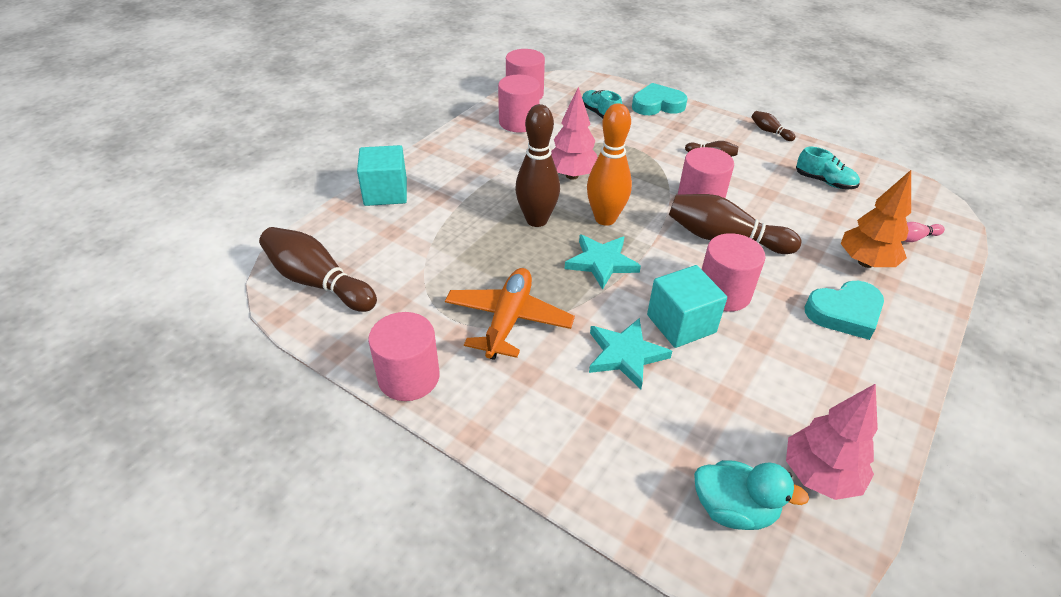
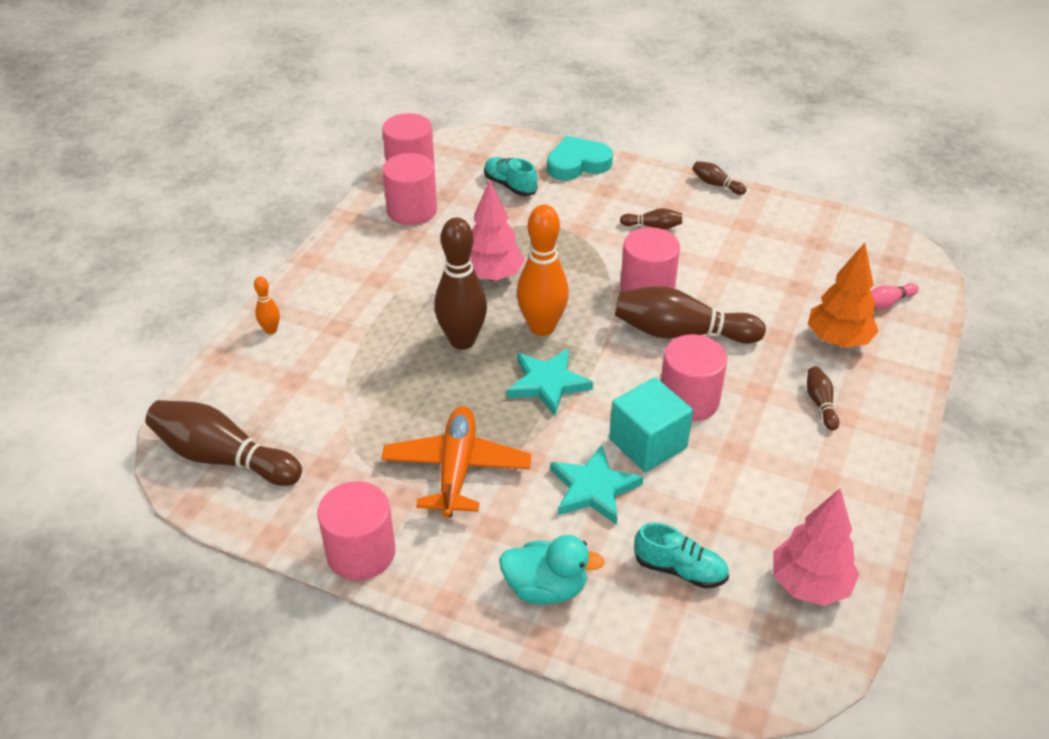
camera: 10 degrees left, 0 degrees up
(385, 193) = (271, 330): turquoise cube -> orange bowling pin
(733, 509) = (729, 633): turquoise duck -> turquoise duck (546, 588)
(824, 182) = (785, 244): turquoise shoe -> turquoise shoe (680, 569)
(844, 313) = (820, 403): turquoise heart -> brown bowling pin

